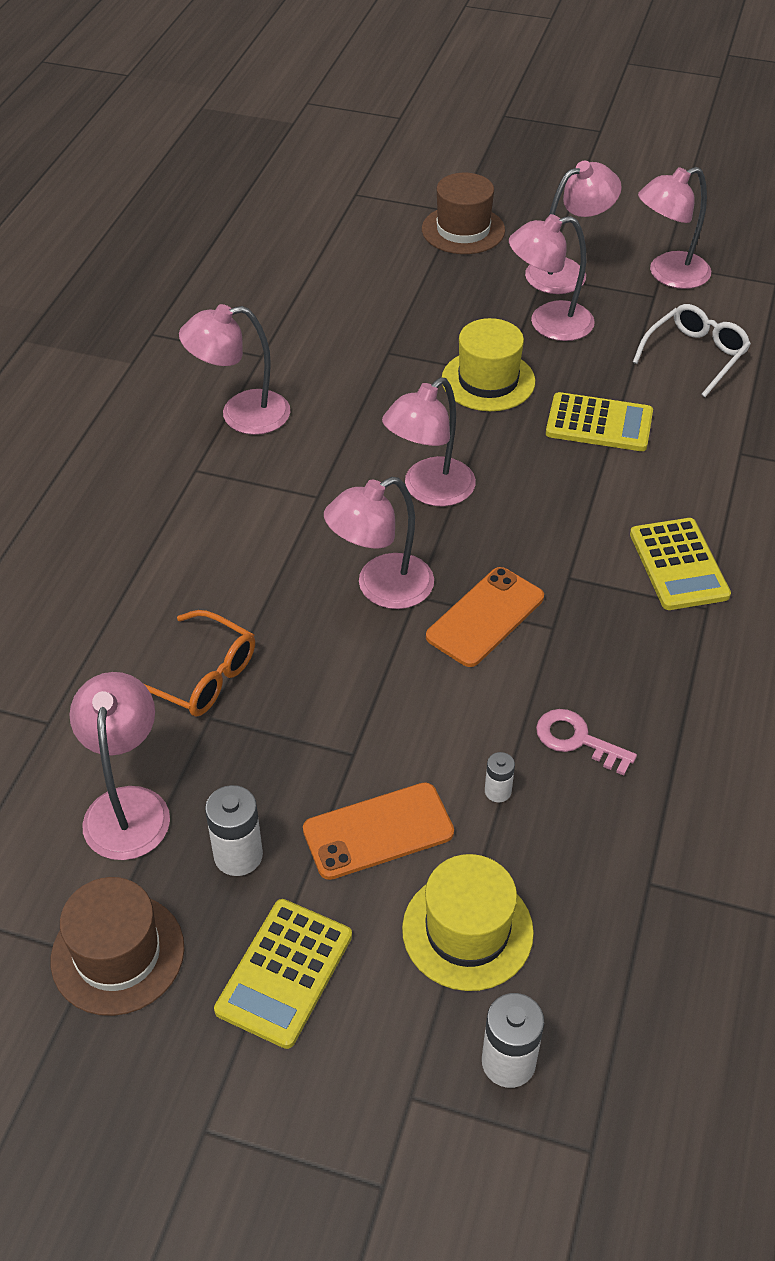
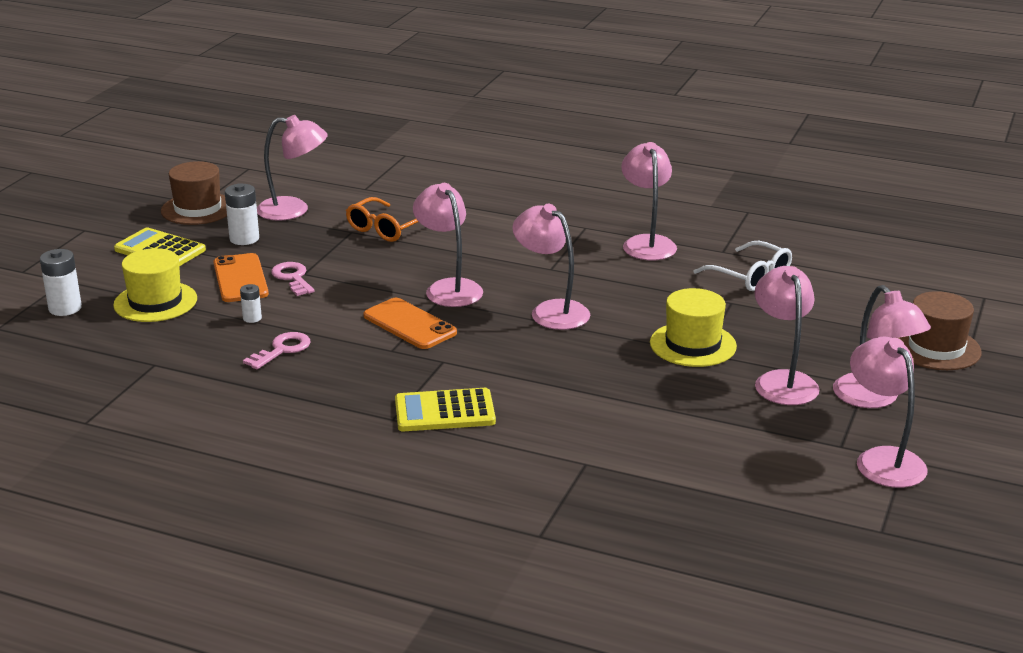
camera: 95 degrees right, 20 degrees down
(369, 765) = (293, 278): none -> pink key
(599, 423) = (632, 393): yellow calculator -> none
(695, 355) = (738, 458): white glasses -> white glasses (750, 276)

